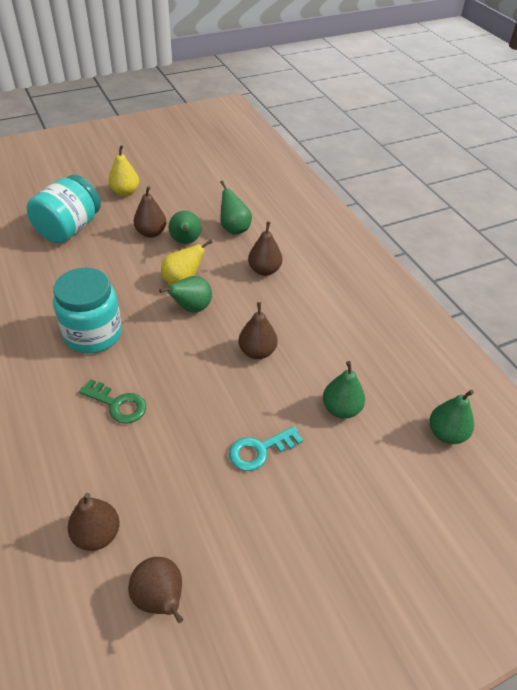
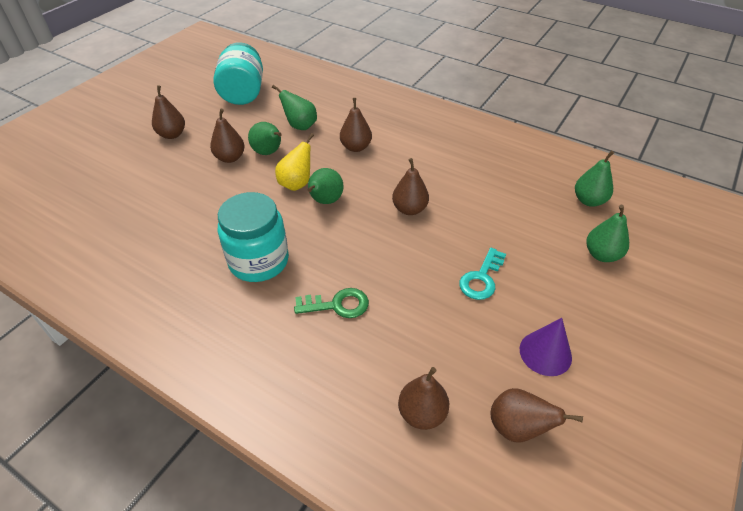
camera: 30 degrees left, 0 degrees up
(69, 229) = (146, 186): turquoise jar -> turquoise jar (243, 93)
(125, 192) = (172, 134): yellow pear -> brown pear
(250, 552) = (545, 353): none -> purple cone
(341, 409) = (508, 219): green pear -> green pear (601, 255)

